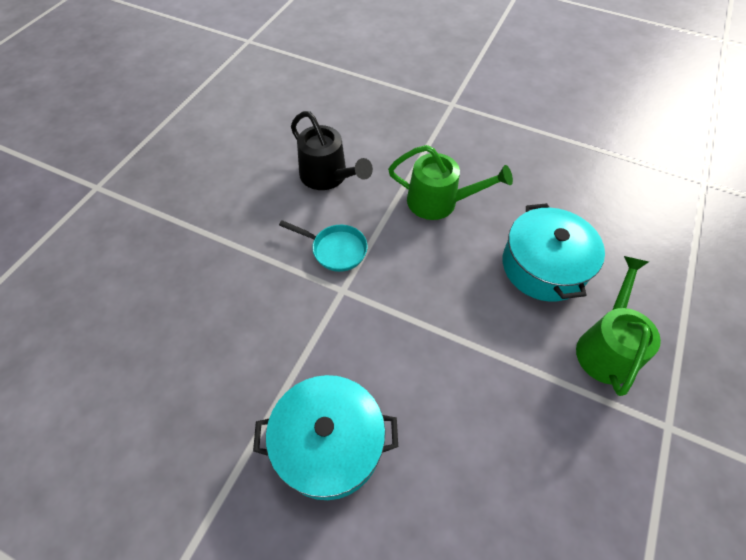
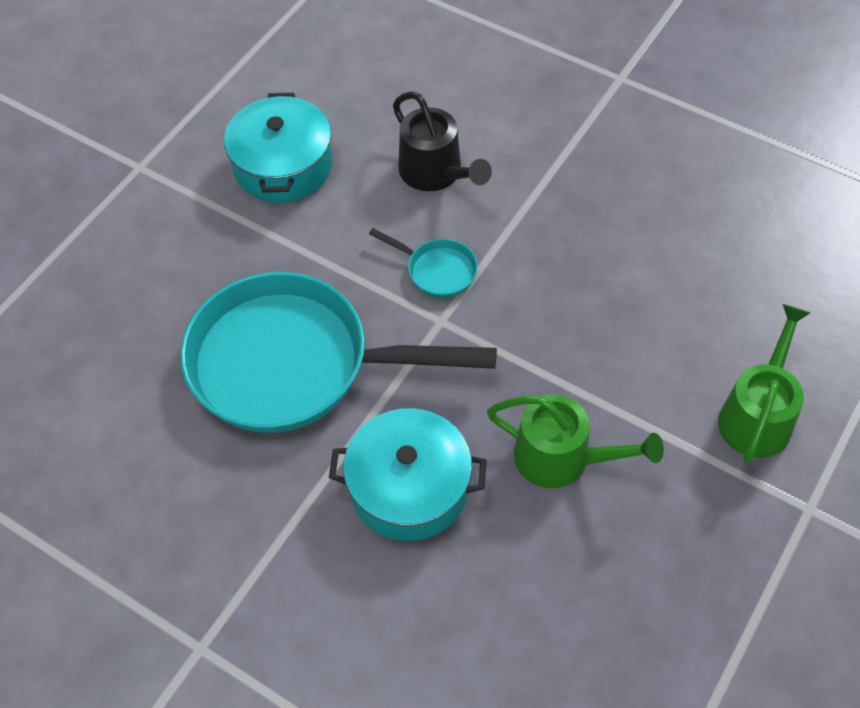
camera: 10 degrees right, 0 degrees up
(222, 338) = (293, 364): none -> turquoise pan
(439, 202) = (580, 218): green watering can -> green watering can (563, 458)
(543, 266) = (701, 312): turquoise pot -> turquoise pot (283, 166)

